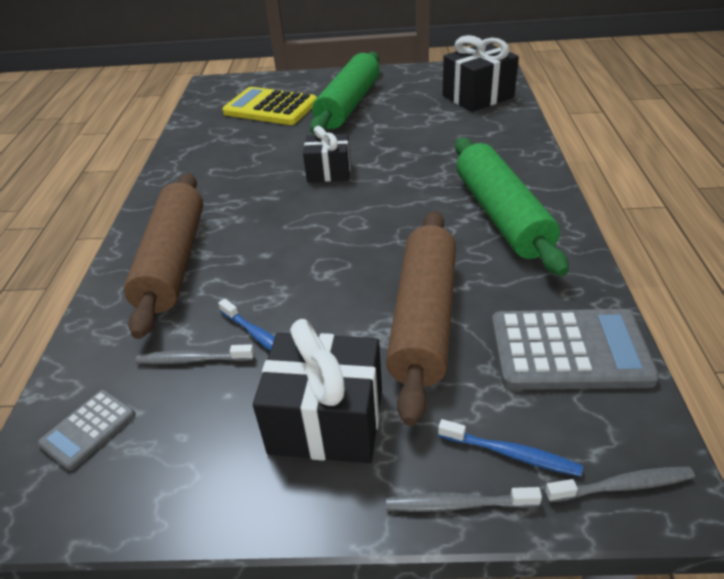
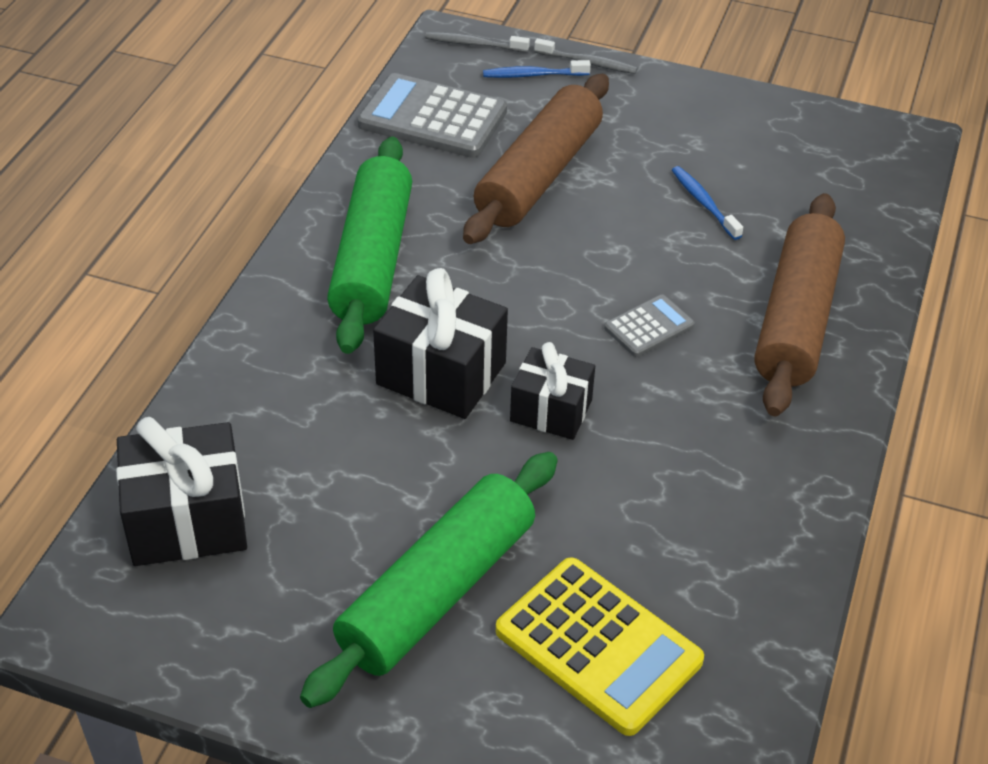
camera: 165 degrees left, 5 degrees up
(88, 429) = (863, 171): grey calculator -> grey calculator (649, 327)
(193, 360) = (772, 201): grey toothbrush -> none
(326, 421) = (661, 126): black gift -> black gift (441, 374)
(511, 454) = (533, 75): blue toothbrush -> blue toothbrush turned 45 degrees counterclockwise

